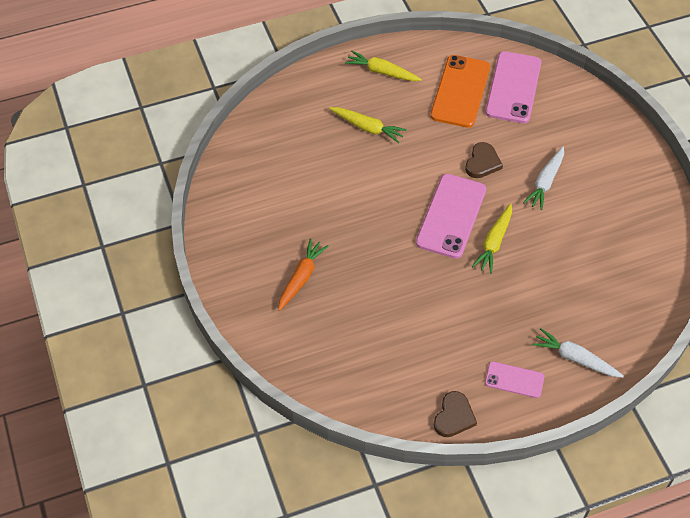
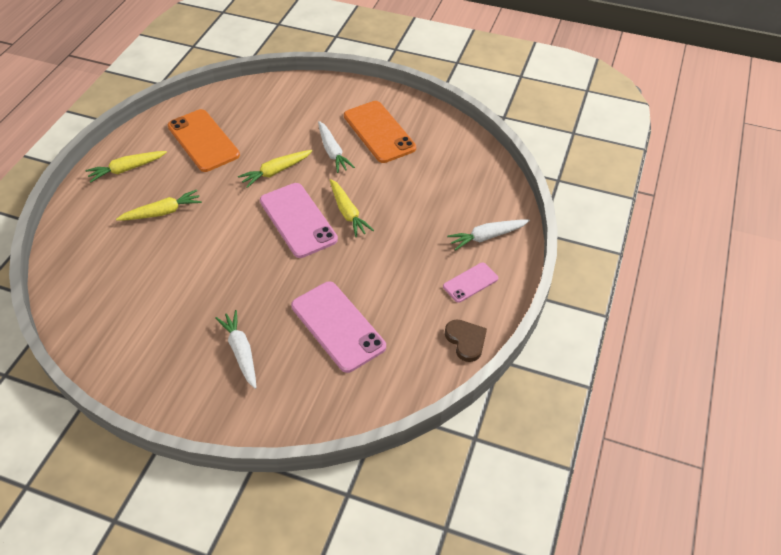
camera: 50 degrees left, 5 degrees down
(301, 278) = (241, 352): orange carrot -> white carrot
(482, 162) = (276, 171): brown heart -> yellow carrot
(513, 87) = (237, 113): pink phone -> pink phone (337, 326)
(604, 196) = (379, 132): none -> orange phone

